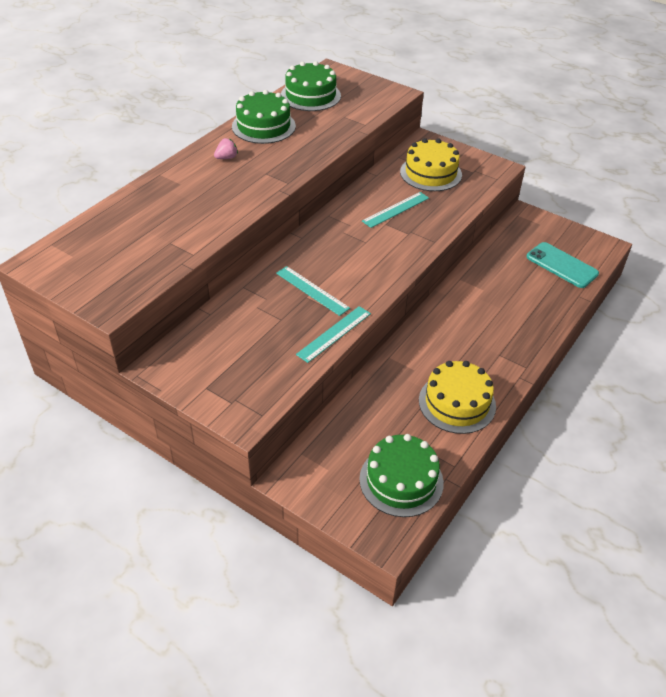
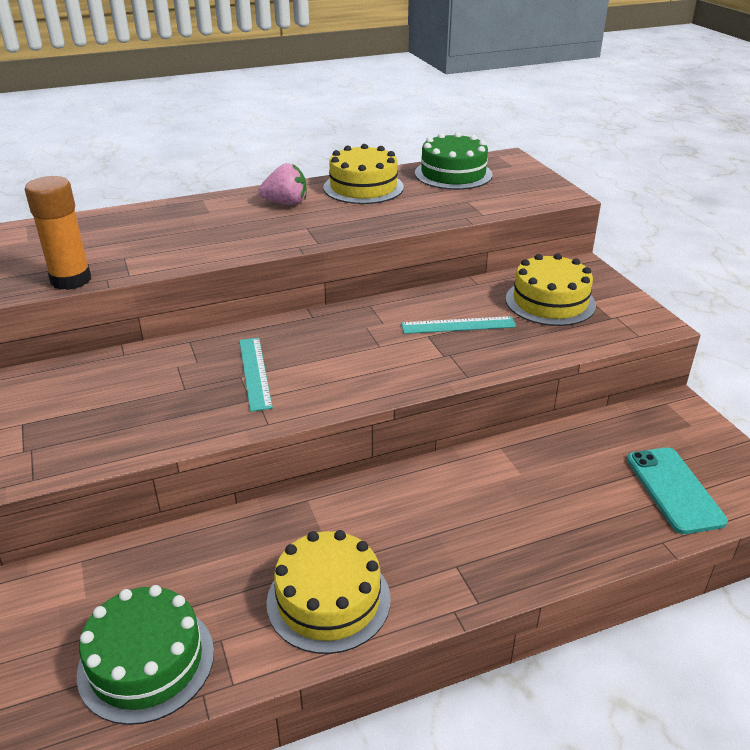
camera: 35 degrees right, 10 degrees down
(157, 274) = (71, 280): none -> orange glue stick
(226, 158) = (286, 203): pink strawberry -> pink strawberry, size x1.60
(263, 126) = (363, 187): green cake -> yellow cake
(334, 333) = (220, 428): turquoise ruler -> none

